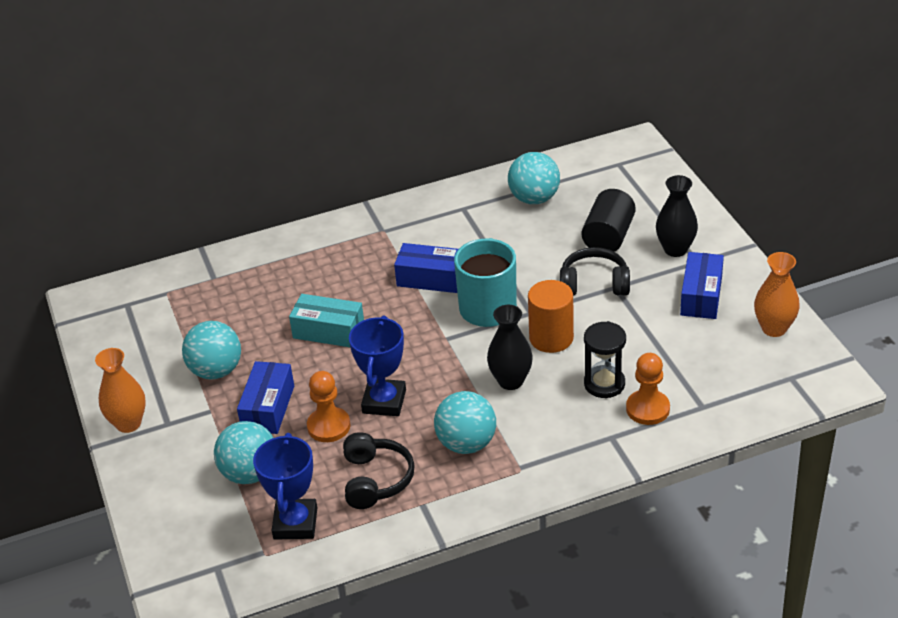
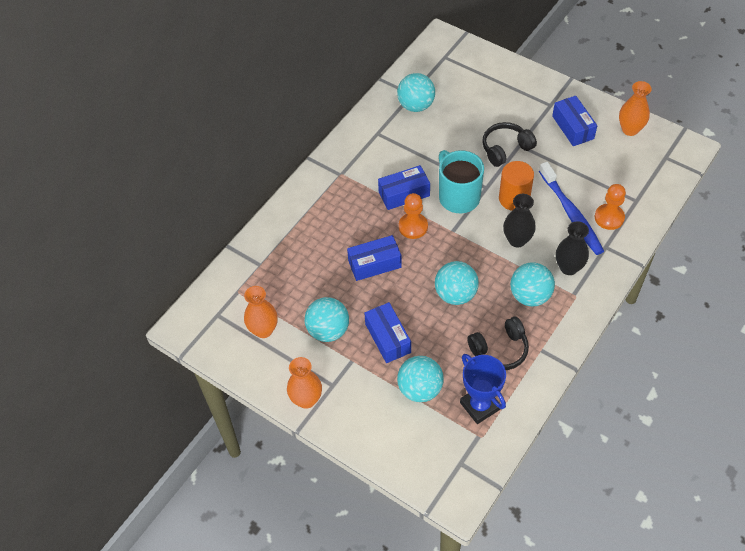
camera: 35 degrees left, 15 degrees up
(155, 339) = (263, 330): none -> orange vase
(328, 331) = (374, 264): turquoise box -> blue box
(329, 426) = (437, 329): orange pawn -> orange pawn (413, 227)
(375, 480) = (499, 349): black headphones -> black headphones turned 105 degrees clockwise
(384, 401) = (455, 294): blue trophy -> turquoise ball
(604, 384) = (571, 214): black hourglass -> blue toothbrush
(608, 237) = (485, 112): black cylinder -> none
(675, 249) = (531, 102): black vase -> black vase (568, 267)

